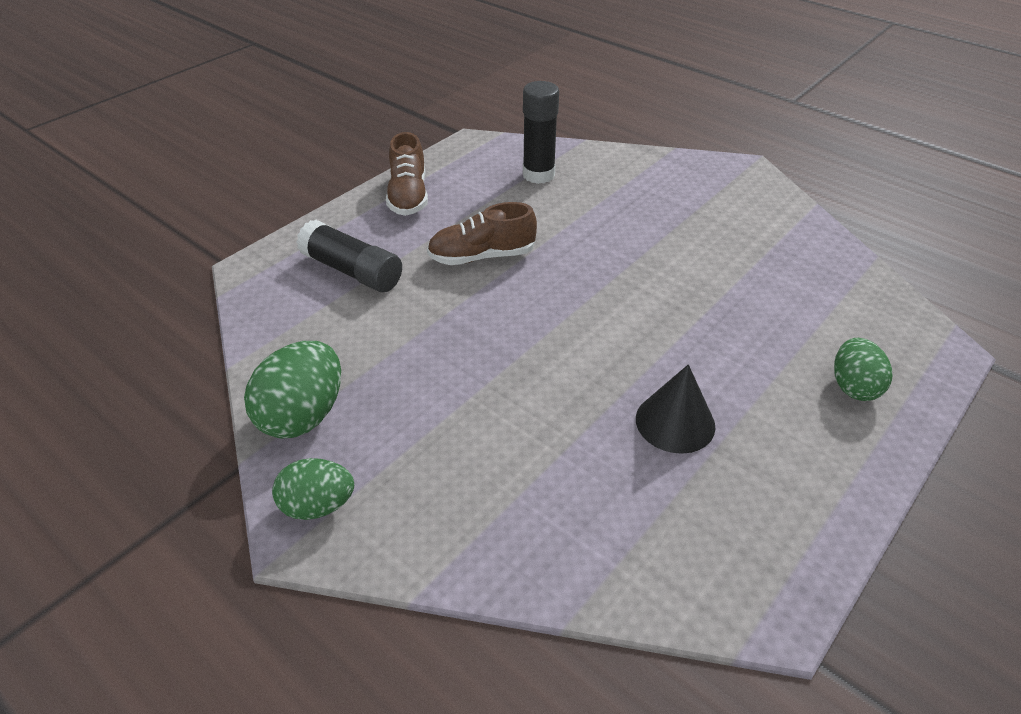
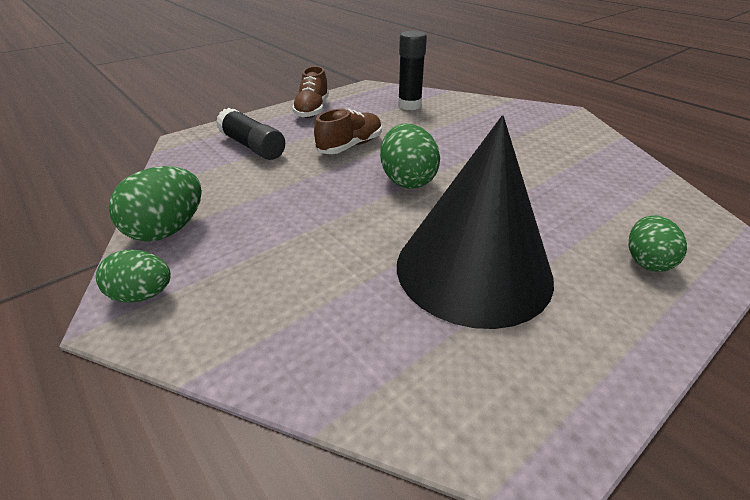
camera: 10 degrees right, 5 degrees down
(482, 256) = (350, 146): brown shoe -> brown shoe turned 135 degrees clockwise
(570, 305) = (407, 180): none -> green egg
(675, 422) = (473, 269): black cone -> black cone, size x2.17

